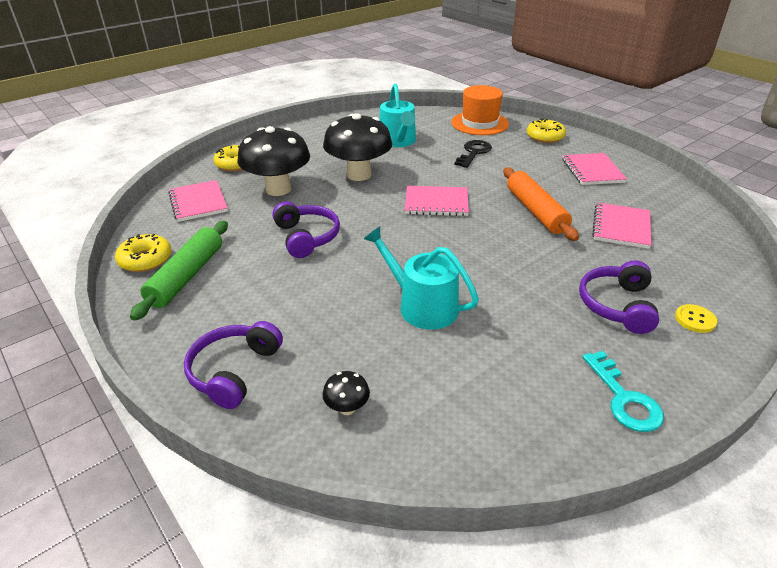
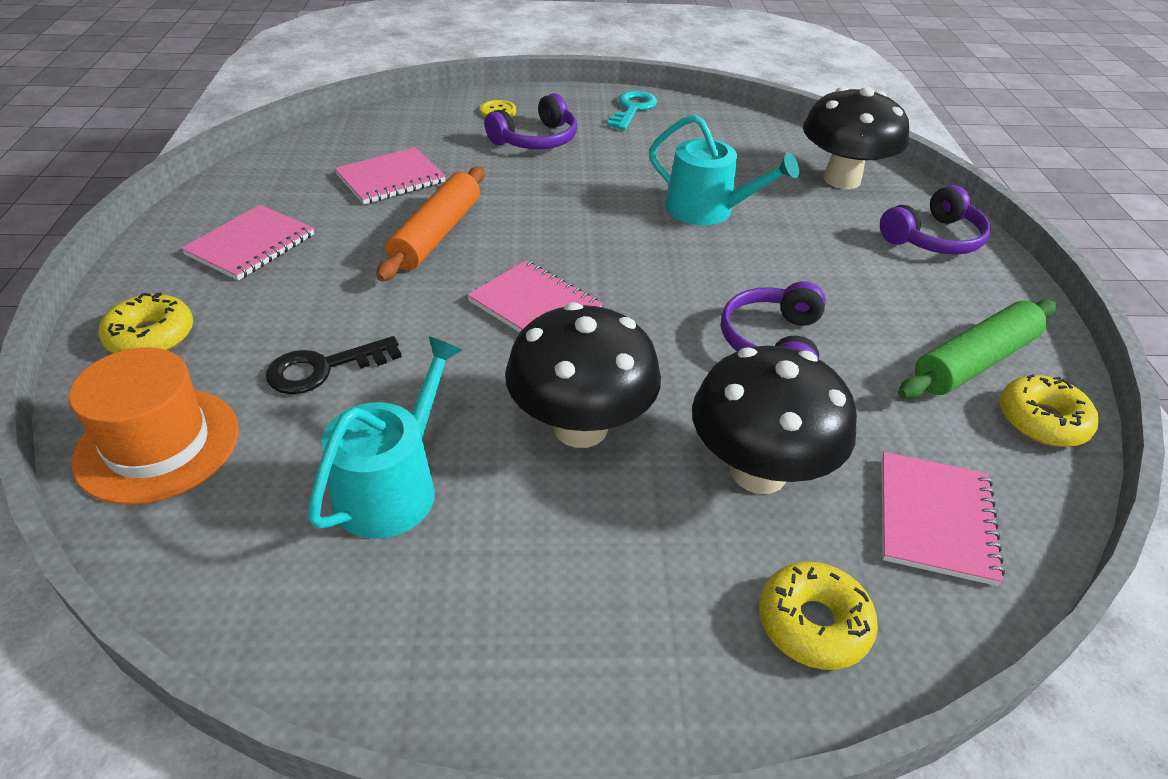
camera: 145 degrees left, 5 degrees up
(347, 408) = (842, 179): black mushroom -> black mushroom, size x2.42
(422, 305) = (707, 210): turquoise watering can -> turquoise watering can turned 45 degrees counterclockwise

